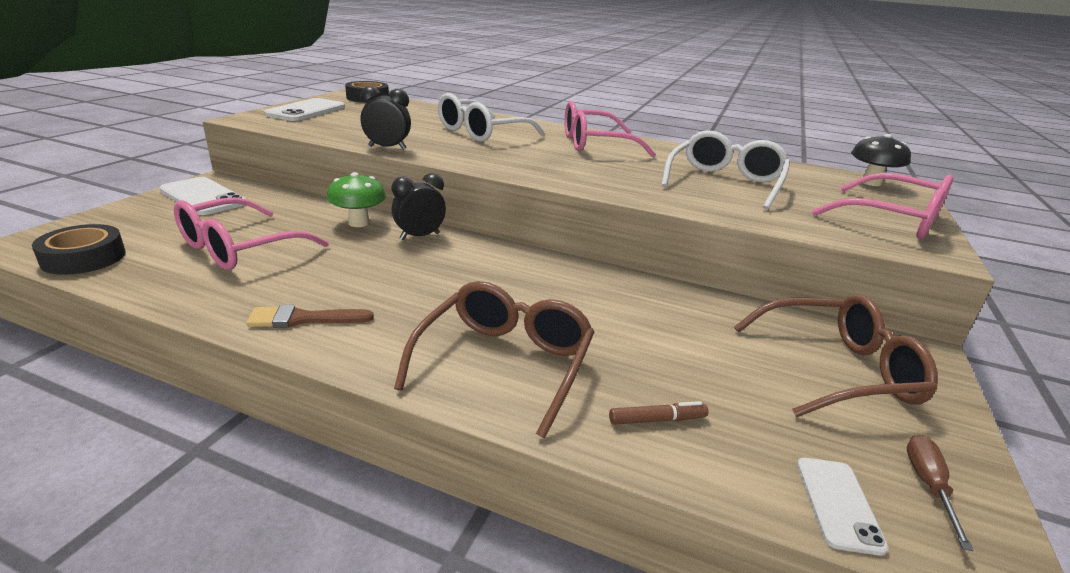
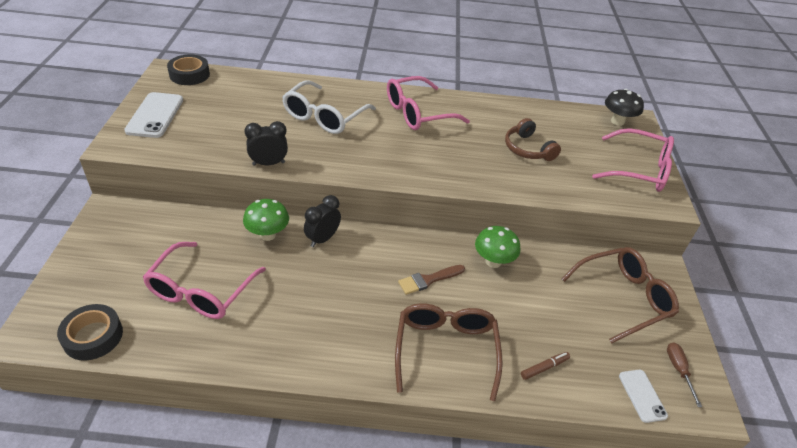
camera: 20 degrees left, 15 degrees up
(203, 197) = (118, 235): white phone -> none
(304, 319) = (302, 350): brown brush -> brown brush (429, 280)
(635, 294) = (493, 261): none -> green mushroom
(724, 183) = (528, 149): white glasses -> brown headphones

